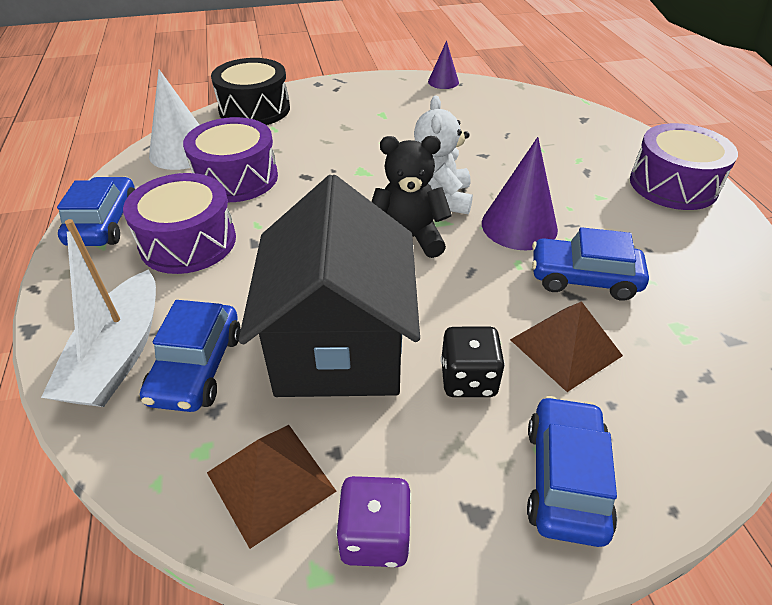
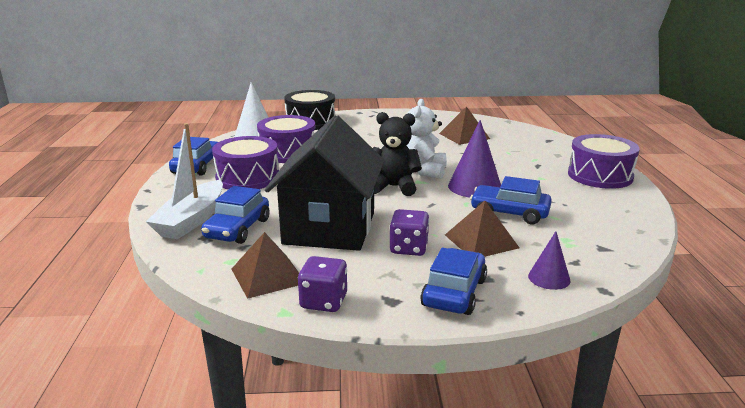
camera: 10 degrees right, 20 degrees down
(443, 82) = (451, 116): purple cone -> purple cone (549, 278)
(468, 379) = (408, 248): black dice -> purple dice
(472, 120) = (464, 136): none -> brown pyramid

